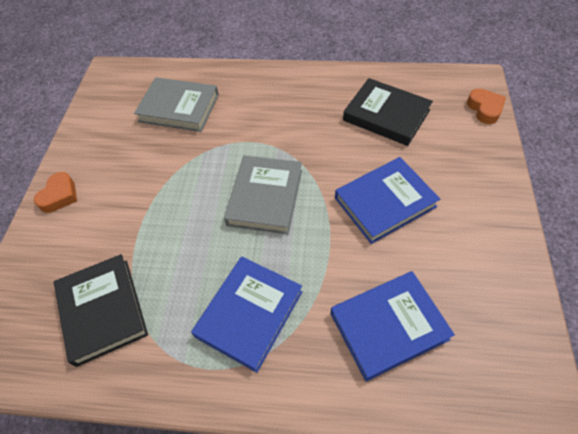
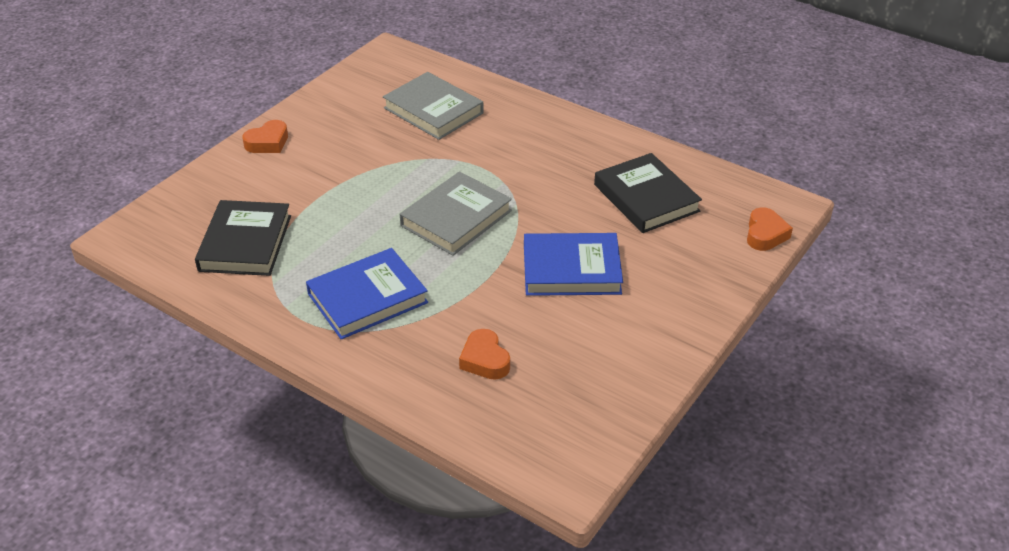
camera: 25 degrees right, 15 degrees down
(388, 326) = (485, 360): blue book -> orange heart

